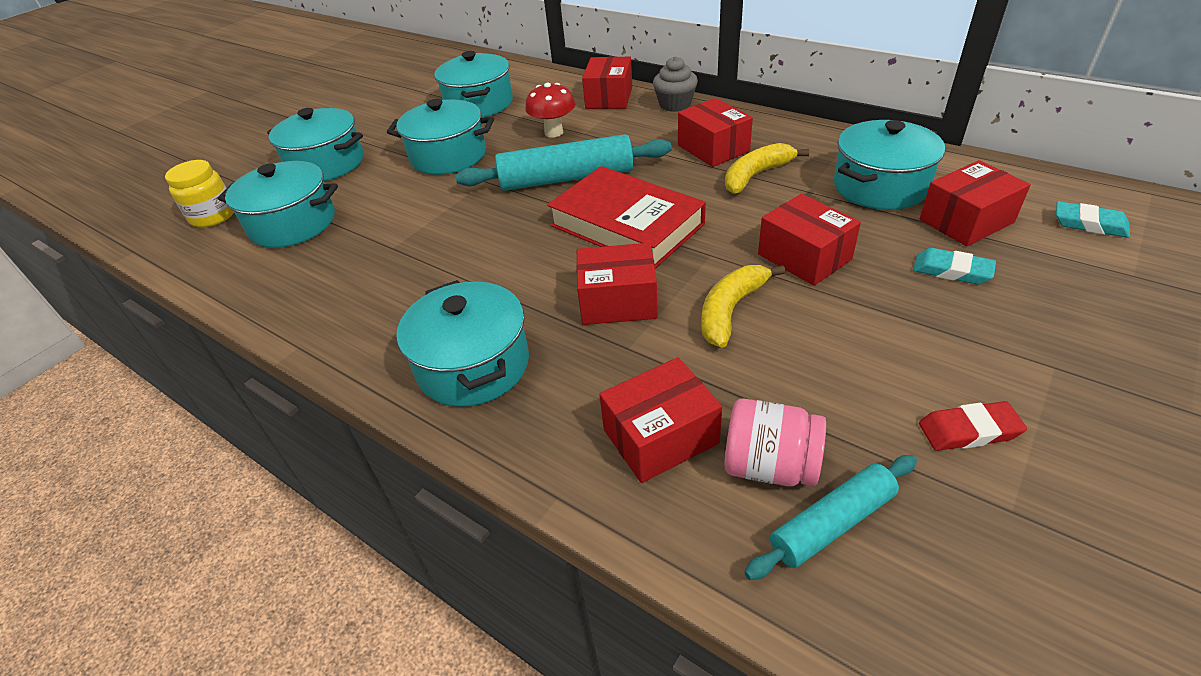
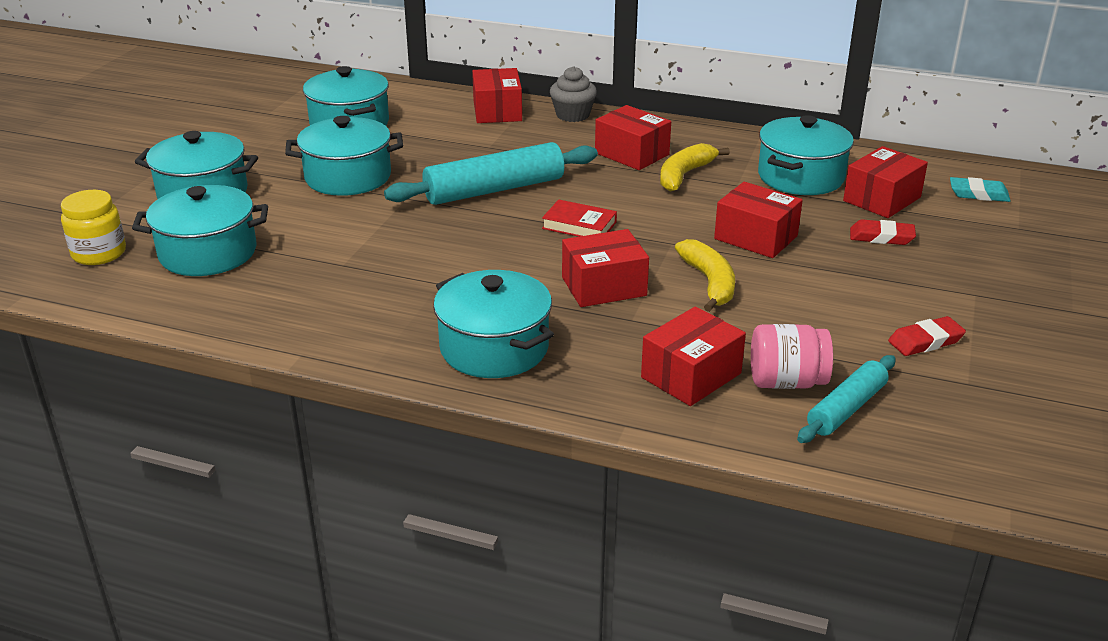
camera: 20 degrees left, 10 degrees down
(554, 132) = (455, 148): red mushroom -> none
(627, 225) = (579, 225): red book -> red book, size x0.49
(731, 310) = (709, 283): yellow banana -> yellow banana turned 150 degrees clockwise
(952, 270) = (881, 237): turquoise eraser -> red eraser

